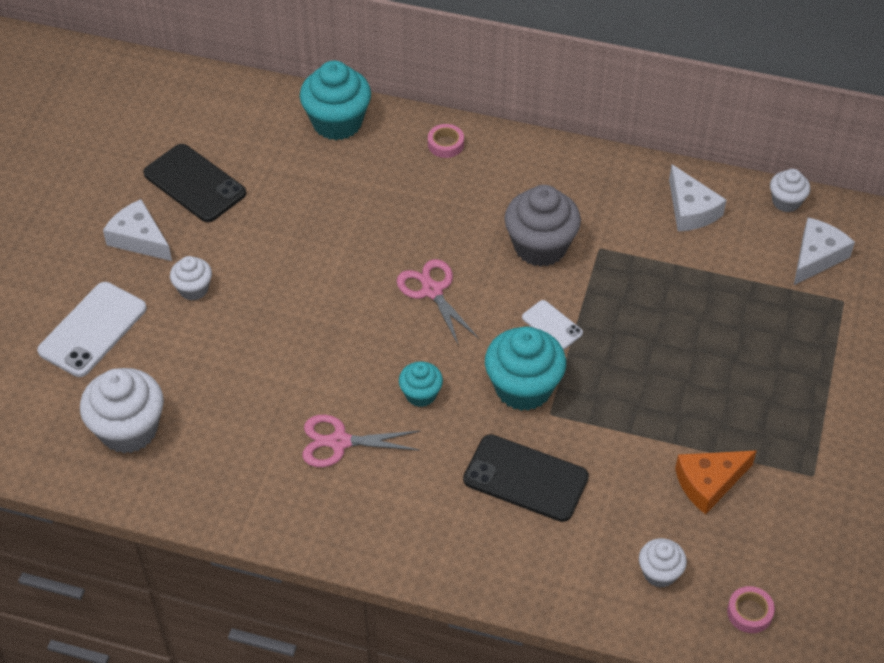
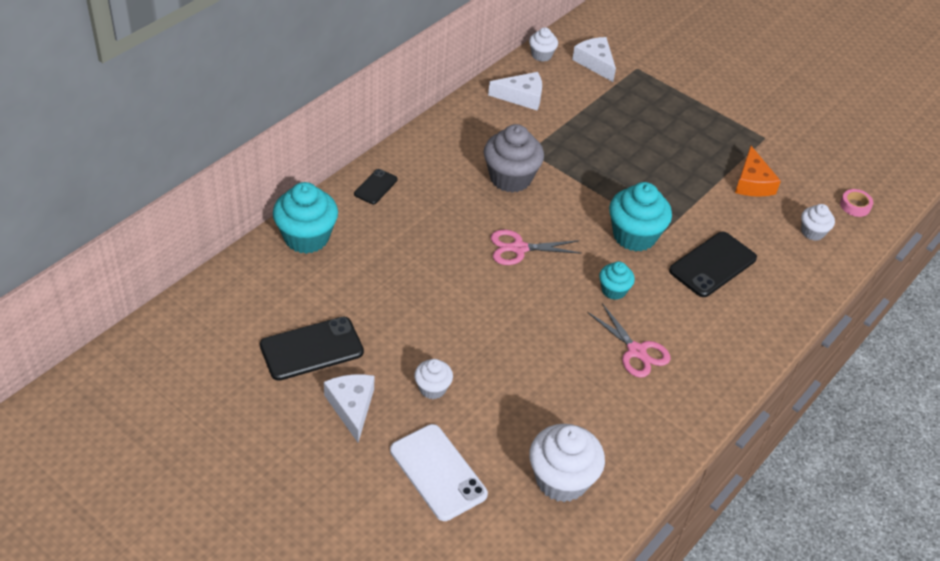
camera: 70 degrees left, 5 degrees down
(139, 239) = (352, 407): white cheese -> white cheese turned 105 degrees clockwise
(339, 442) = (636, 351): pink scissors -> pink scissors turned 60 degrees counterclockwise
(445, 144) = (376, 187): pink tape -> black phone
(552, 325) = (586, 200): white phone -> none

